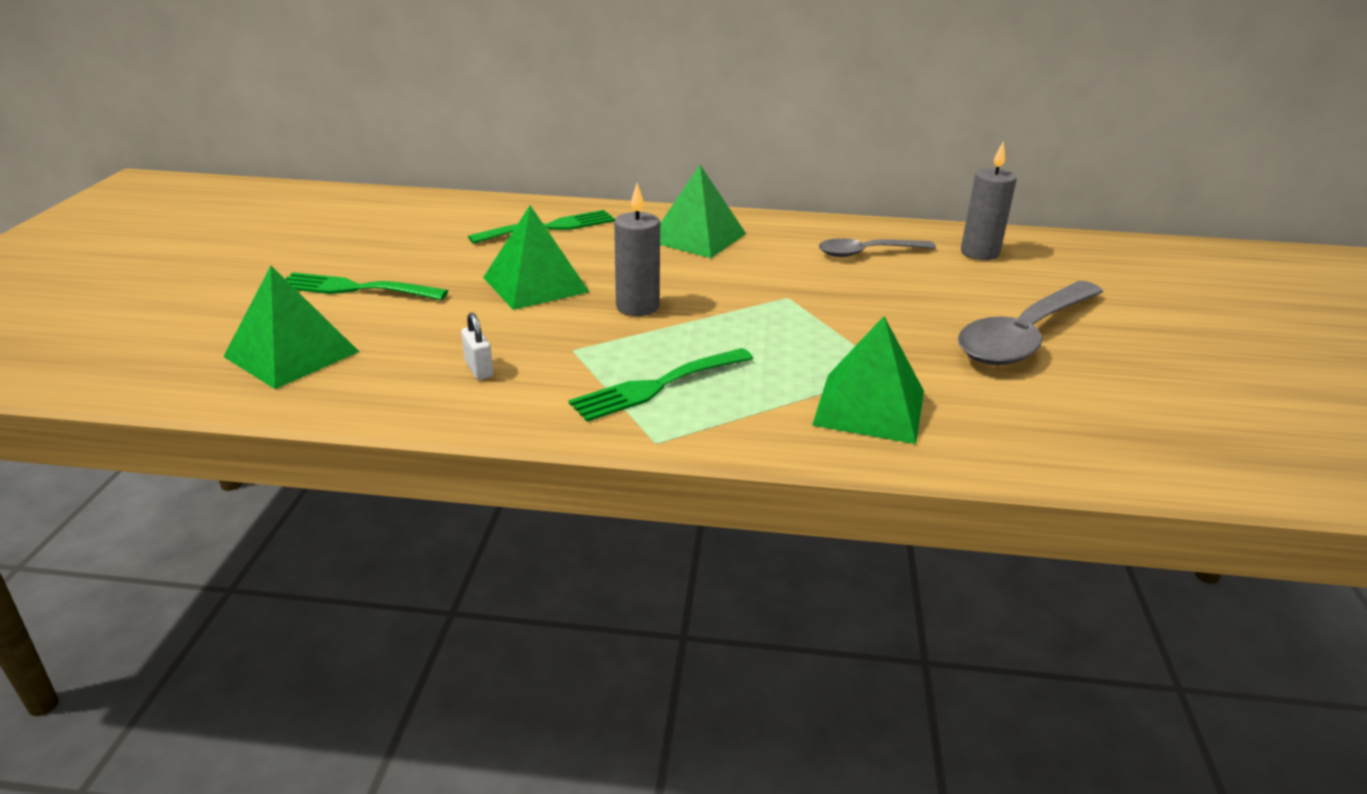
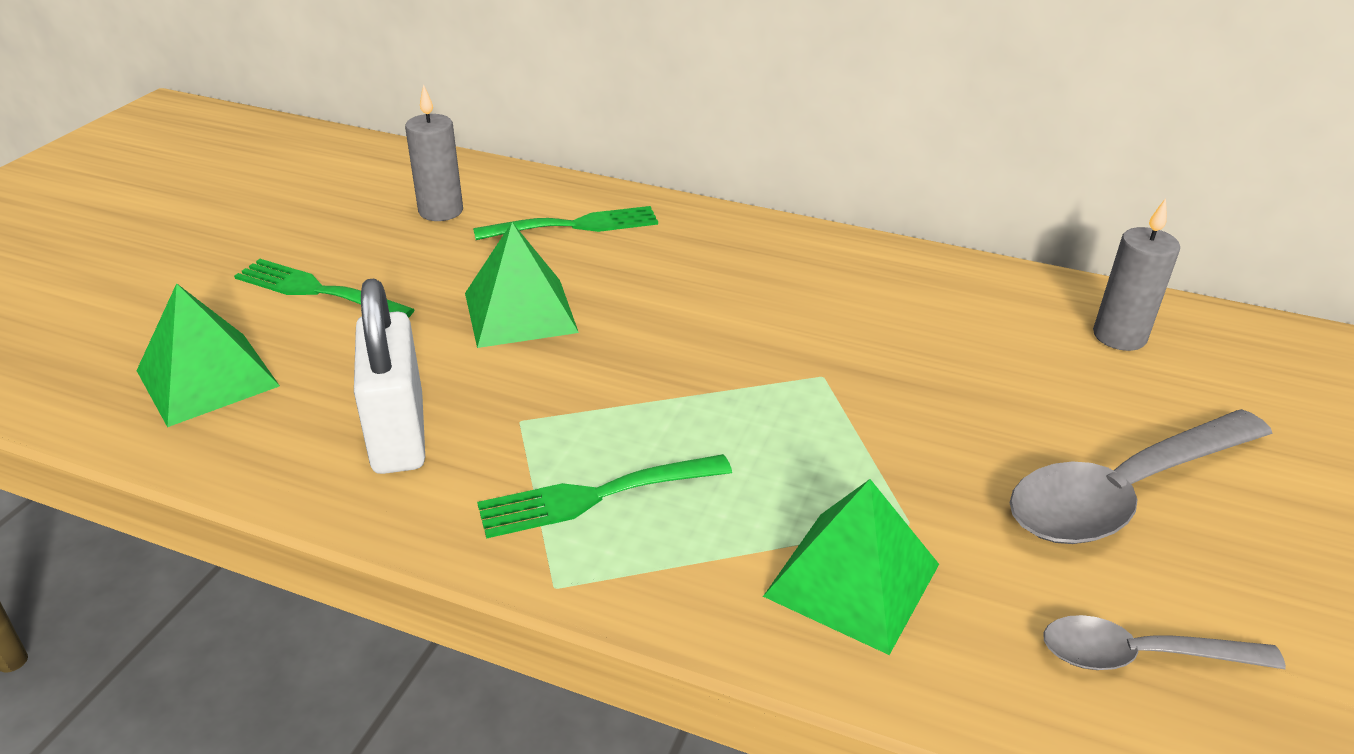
camera: 15 degrees right, 5 degrees up
(479, 369) = (398, 434): white padlock -> white padlock, size x2.33
(637, 307) = (626, 365): grey candle -> grey candle (441, 211)
(697, 237) = (748, 262): green pyramid -> none
(867, 253) = (961, 316): grey spoon -> grey spoon (1141, 656)

